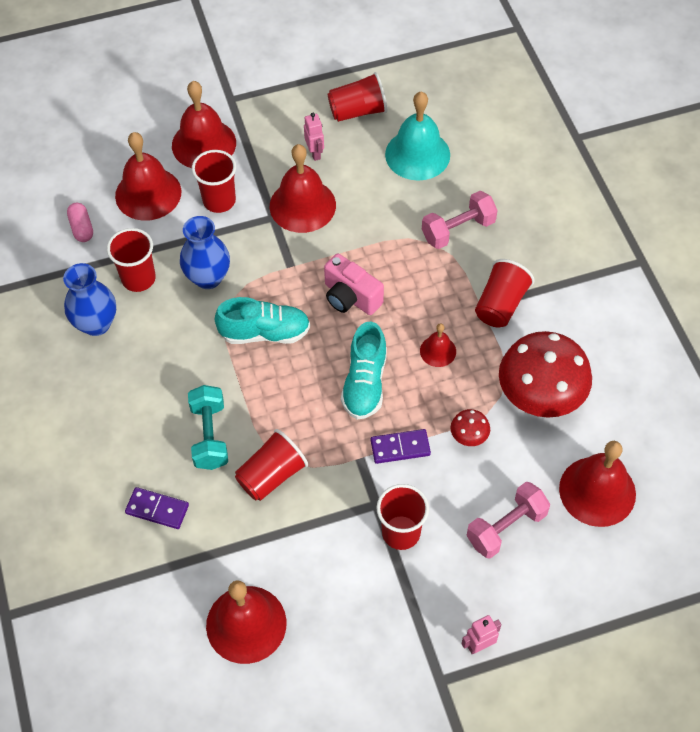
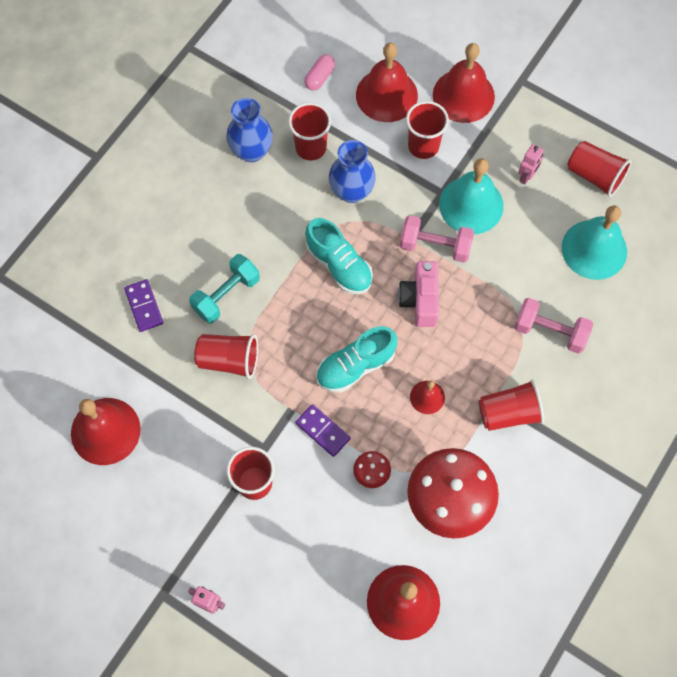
camera: 50 degrees right, 10 degrees up
(302, 205) = (471, 205): red bell -> turquoise bell
(506, 527) = (318, 555): pink dumbbell -> pink dumbbell (435, 246)

